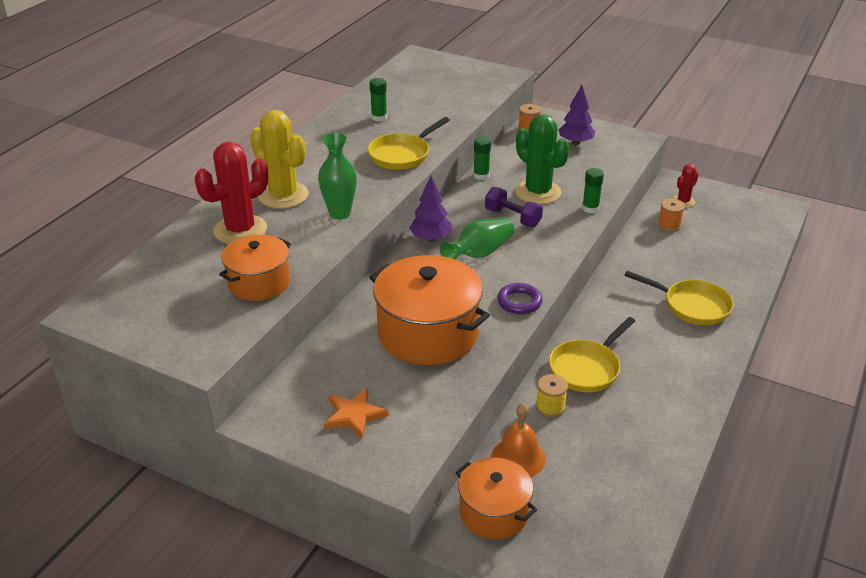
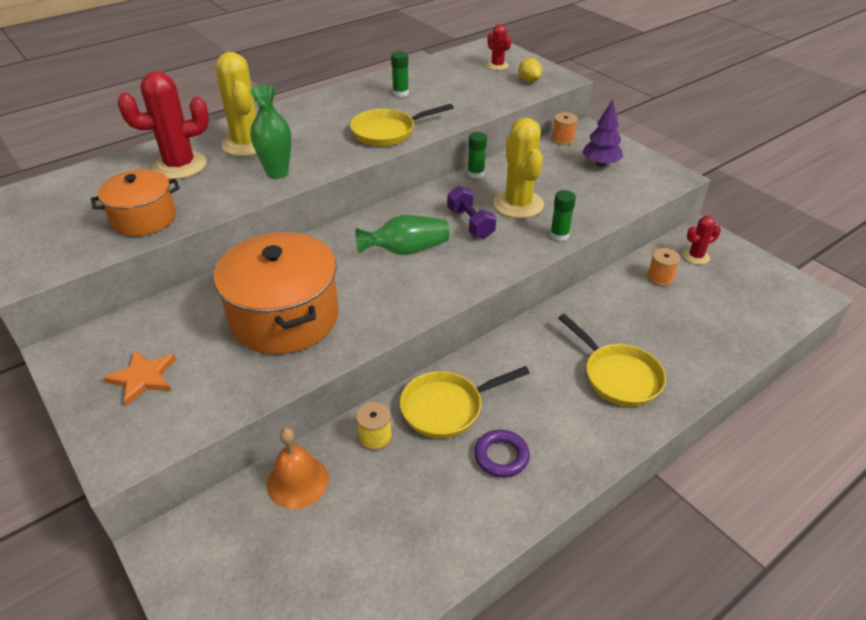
camera: 25 degrees right, 5 degrees up
(431, 238) = (373, 222): purple tree -> none
(441, 74) = (497, 65): none -> red cactus
(481, 82) = (529, 81): none -> yellow lemon
(494, 512) = (223, 534): orange pot -> none
(519, 302) = (401, 313): purple ring -> purple ring (501, 456)
(538, 192) = (518, 204): green cactus -> yellow cactus

